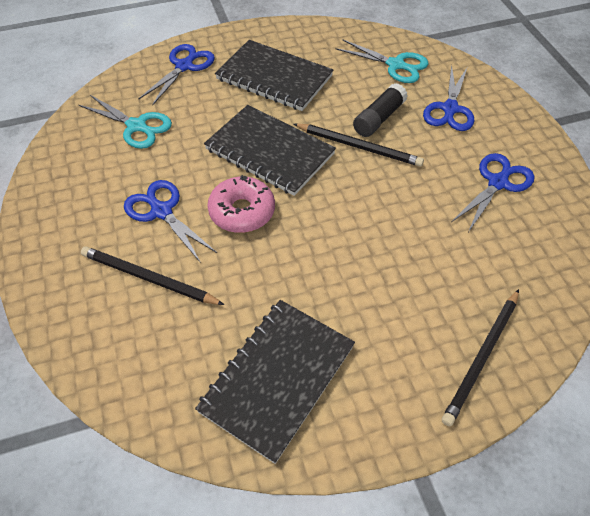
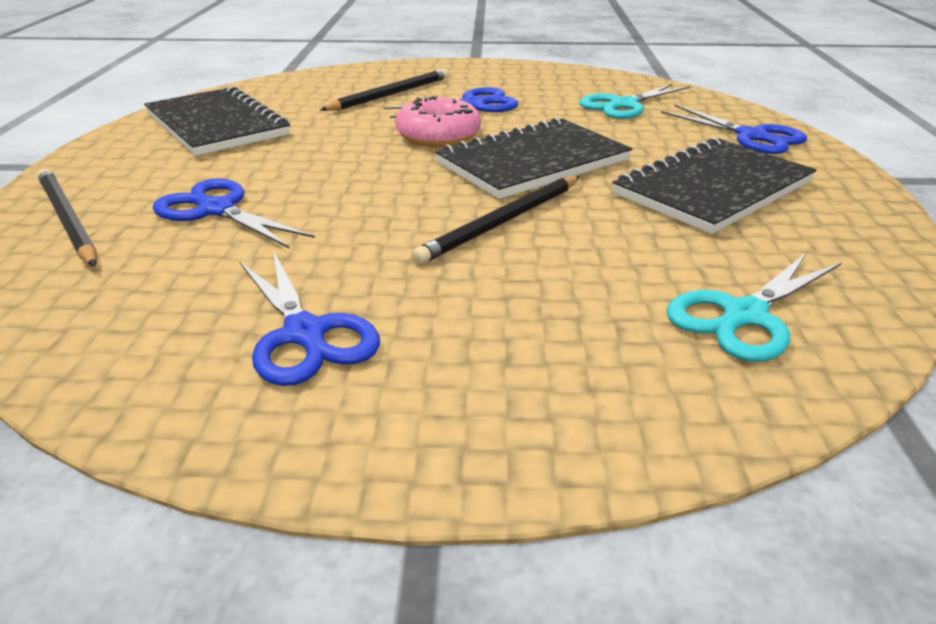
camera: 110 degrees right, 20 degrees down
(379, 118) = (565, 254): black glue stick -> none
(450, 109) = (556, 345): blue scissors -> blue scissors (216, 209)

